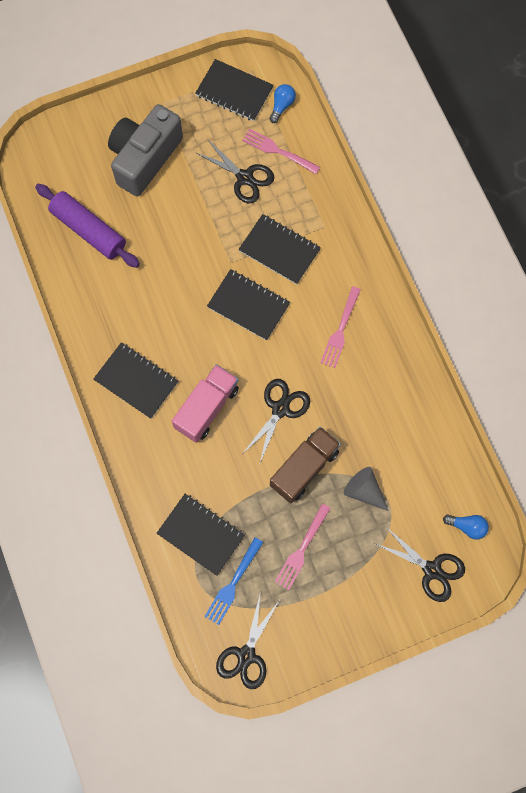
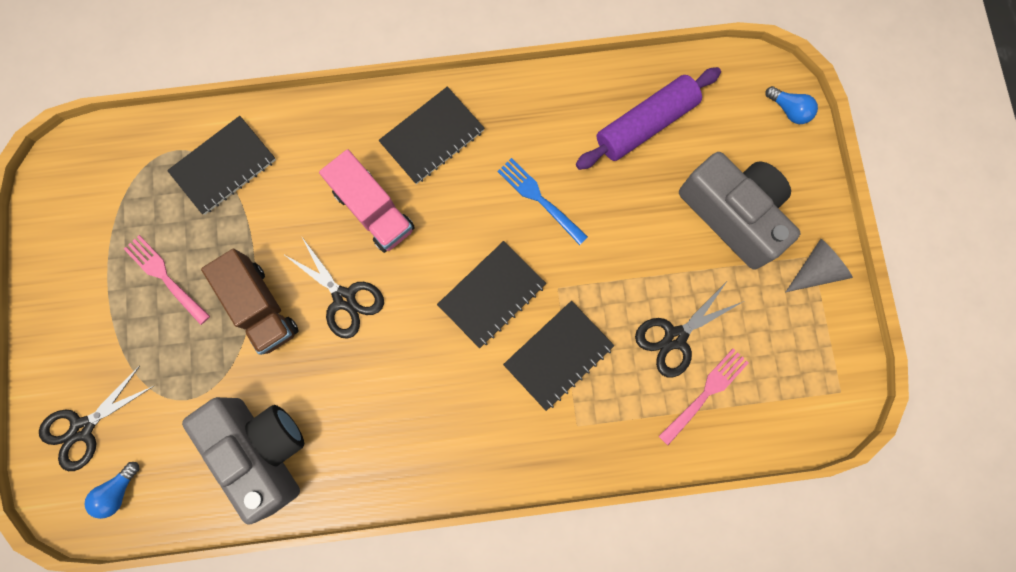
camera: 105 degrees right, 5 degrees up
(233, 584) = (155, 188): blue fork -> blue fork (539, 199)
(234, 92) = (810, 357): black notebook -> none
(246, 655) = (71, 183): black scissors -> none
(282, 106) = (775, 418): blue light bulb -> blue light bulb (789, 110)
(340, 330) = (425, 404): pink fork -> none
(364, 491) = (208, 373): grey cone -> grey cone (816, 270)
(406, 433) = (263, 450): none -> grey camera

